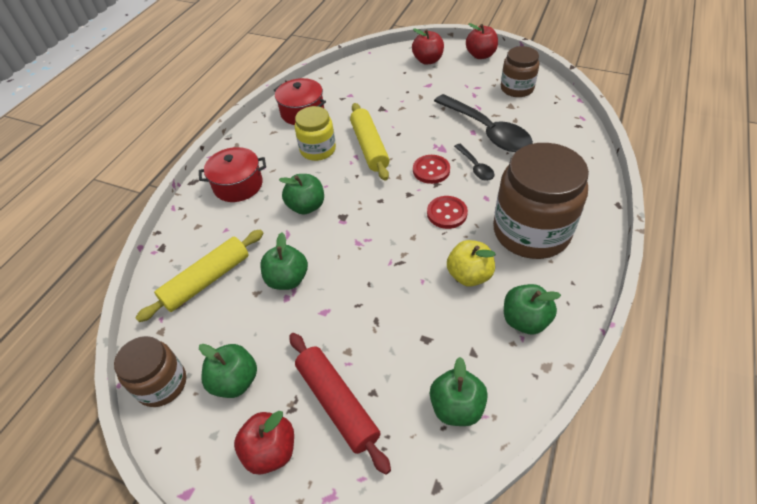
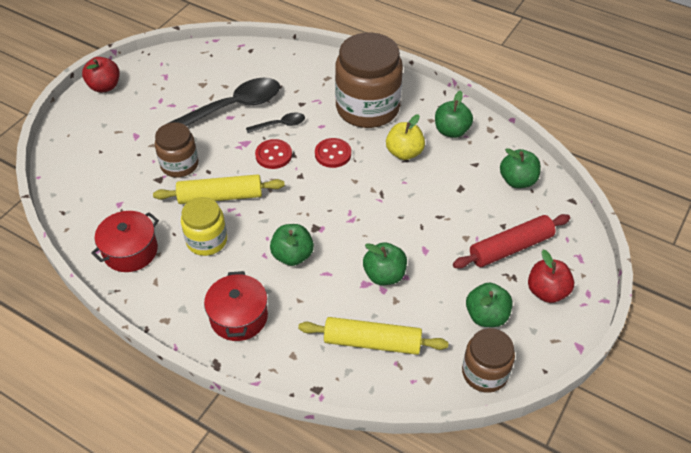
camera: 85 degrees left, 0 degrees up
(207, 280) = (372, 342): yellow rolling pin -> yellow rolling pin turned 45 degrees counterclockwise
(427, 60) = (89, 129): red apple -> none
(517, 88) = (177, 74): brown jar -> brown jar (179, 165)

